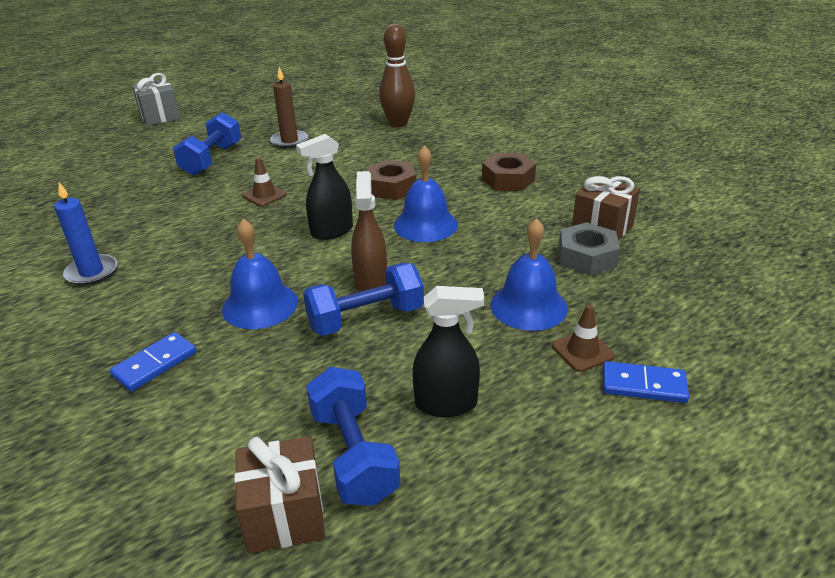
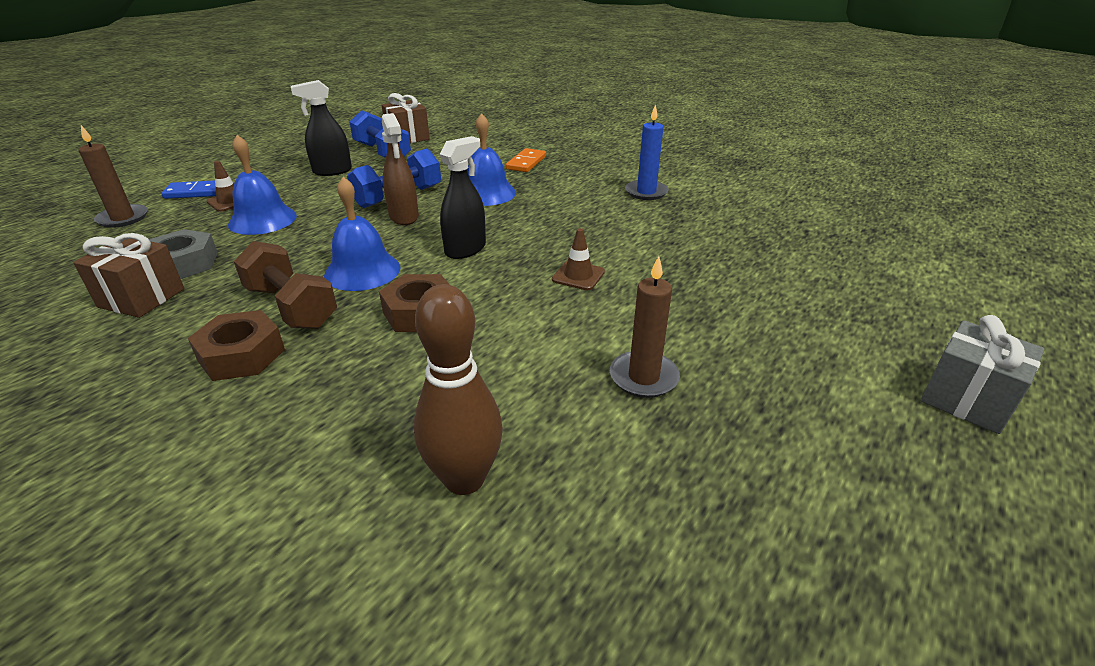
camera: 160 degrees right, 0 degrees up
(155, 364) = (526, 163): blue domino -> orange domino
(212, 159) = (716, 316): blue dumbbell -> none
(481, 204) = (291, 307): none -> brown dumbbell
(707, 341) = (123, 218): none -> brown candle

